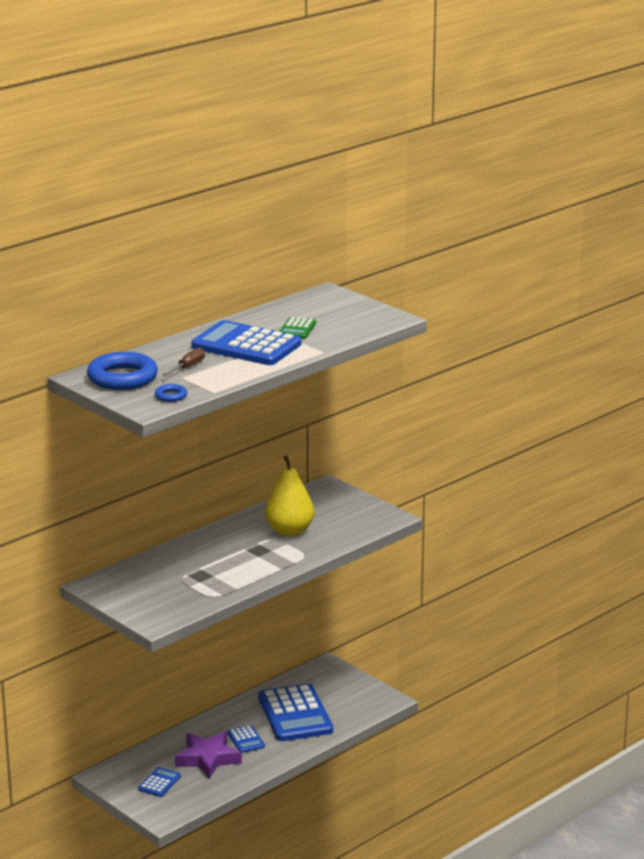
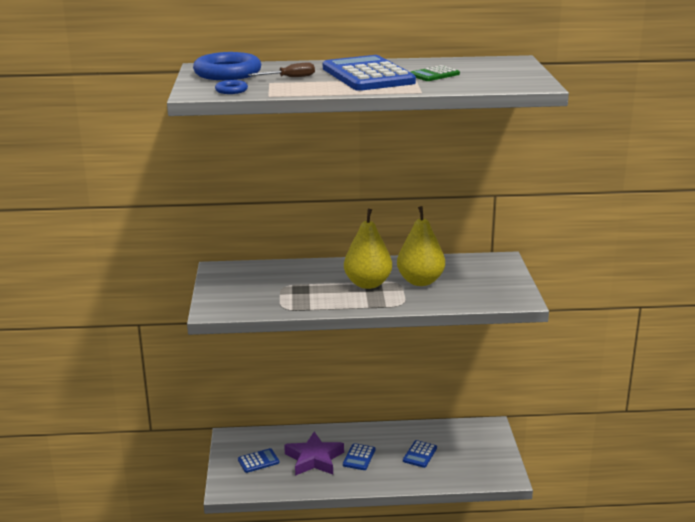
camera: 40 degrees right, 0 degrees up
(249, 549) = (368, 284): none -> yellow pear
(295, 714) = (420, 454): blue calculator -> blue calculator, size x0.46

